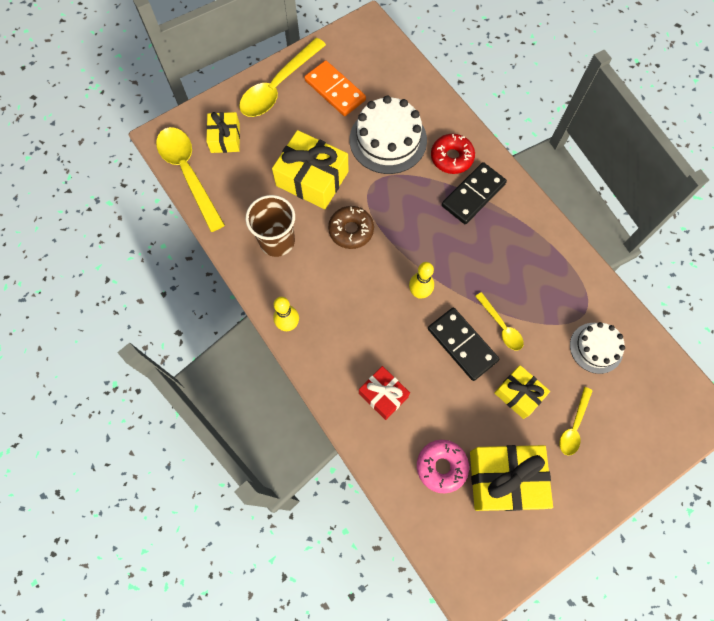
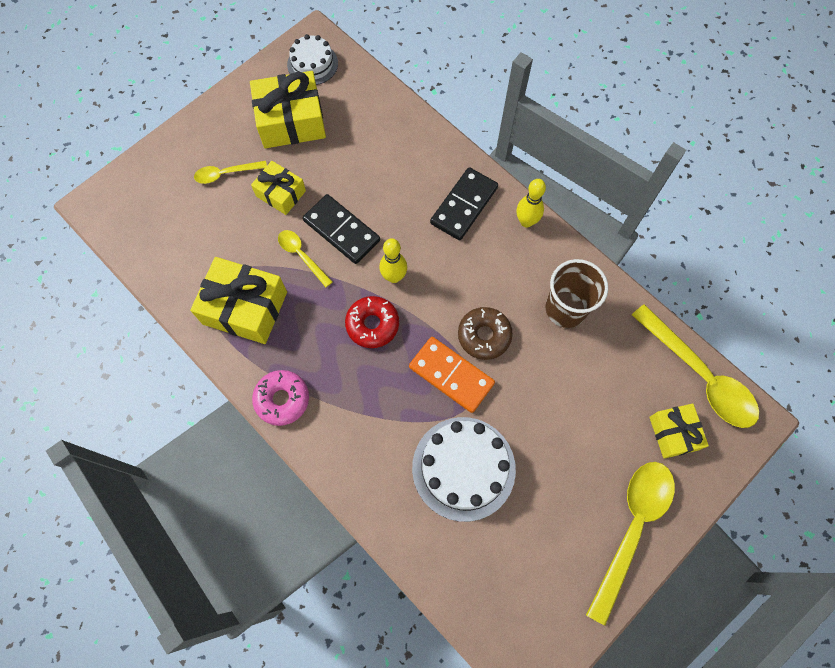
camera: 170 degrees right, 0 degrees up
(312, 179) = (547, 394): yellow gift -> yellow gift (245, 308)
(335, 90) = (551, 536): orange domino -> orange domino (451, 375)
(383, 395) = (415, 172): red gift -> none
(441, 466) = (351, 122): pink donut -> pink donut (282, 399)
(451, 157) = (377, 456): red donut -> red donut (372, 324)
(473, 195) = (344, 407): black domino -> black domino (464, 205)
(574, 426) = (226, 174): yellow spoon -> yellow spoon turned 120 degrees counterclockwise
(596, 348) = (200, 250): white cake -> white cake (312, 64)

